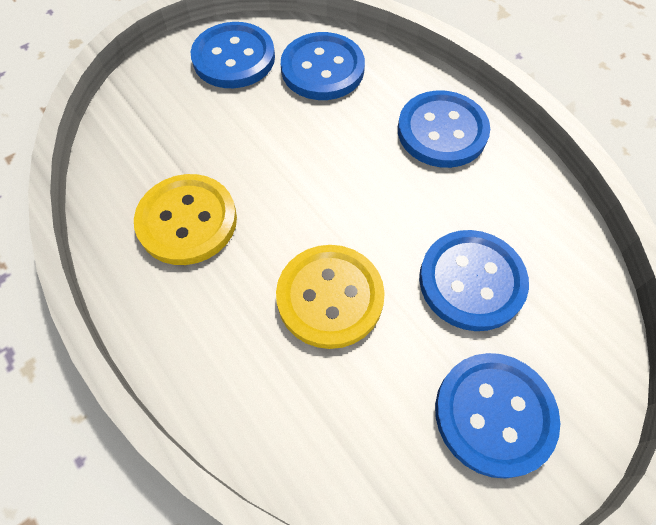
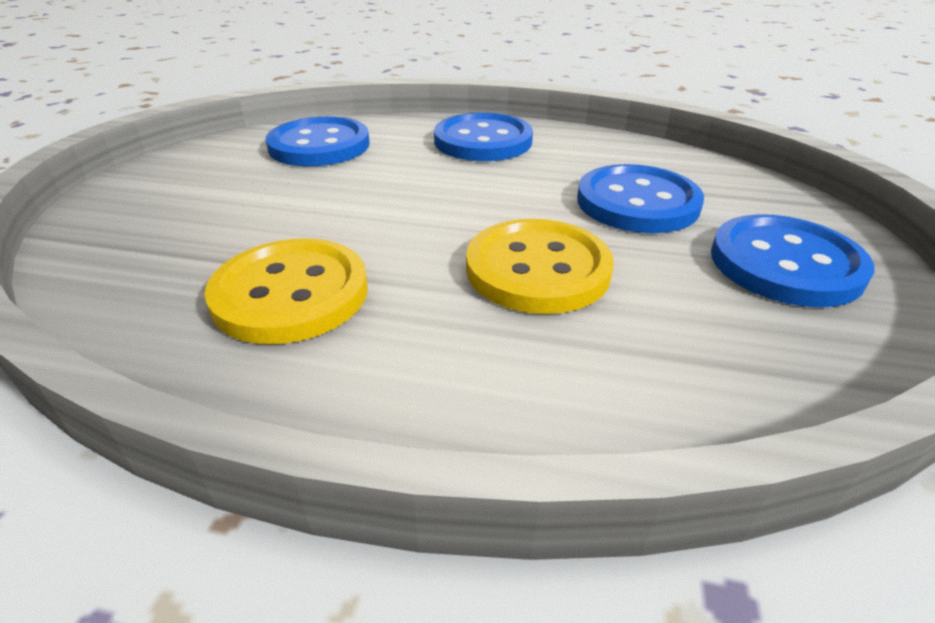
camera: 40 degrees left, 25 degrees down
(234, 58) = (205, 168): blue button -> none

